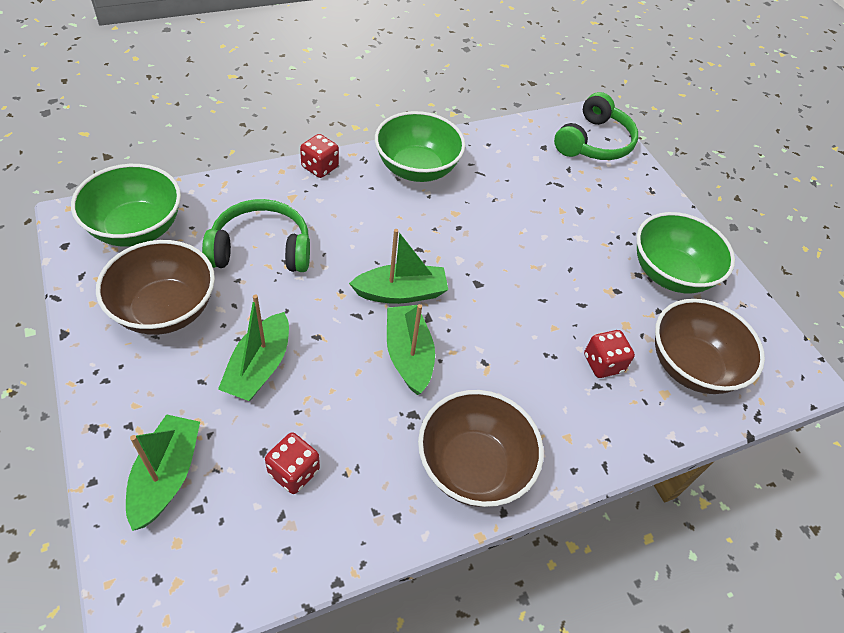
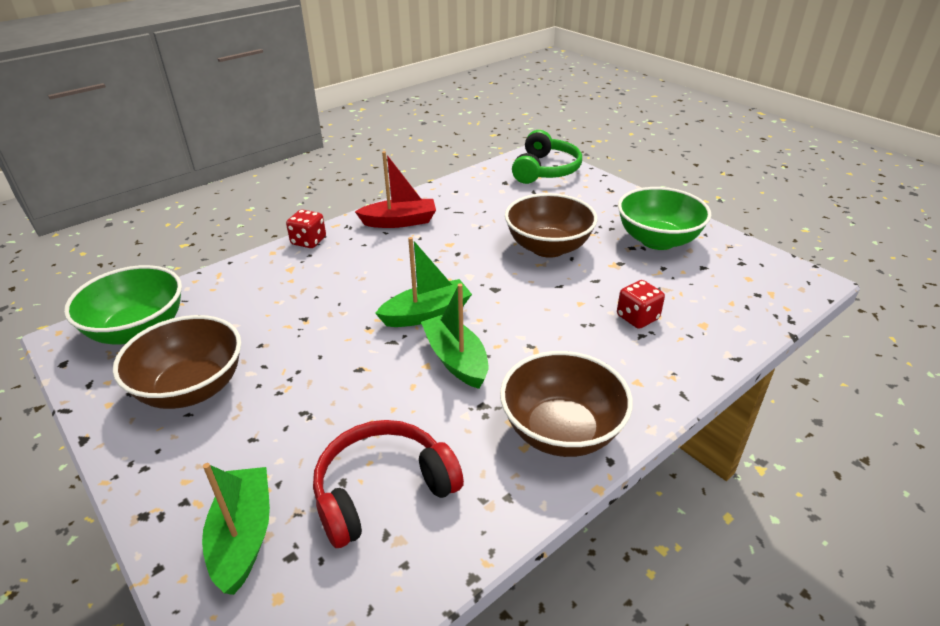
camera: 10 degrees left, 15 degrees down
(259, 367) = (310, 410): green boat -> none
(261, 249) = (275, 315): green headphones -> none
(294, 472) = (383, 490): red dice -> red headphones
(416, 168) = (400, 222): green bowl -> red boat
(691, 366) = (713, 299): brown bowl -> brown bowl (548, 247)

